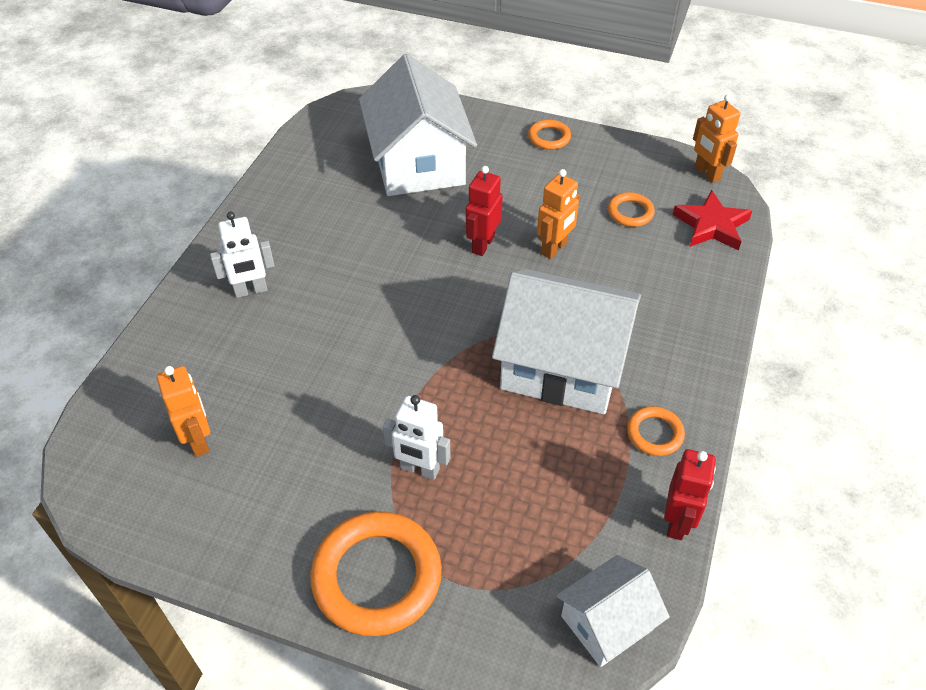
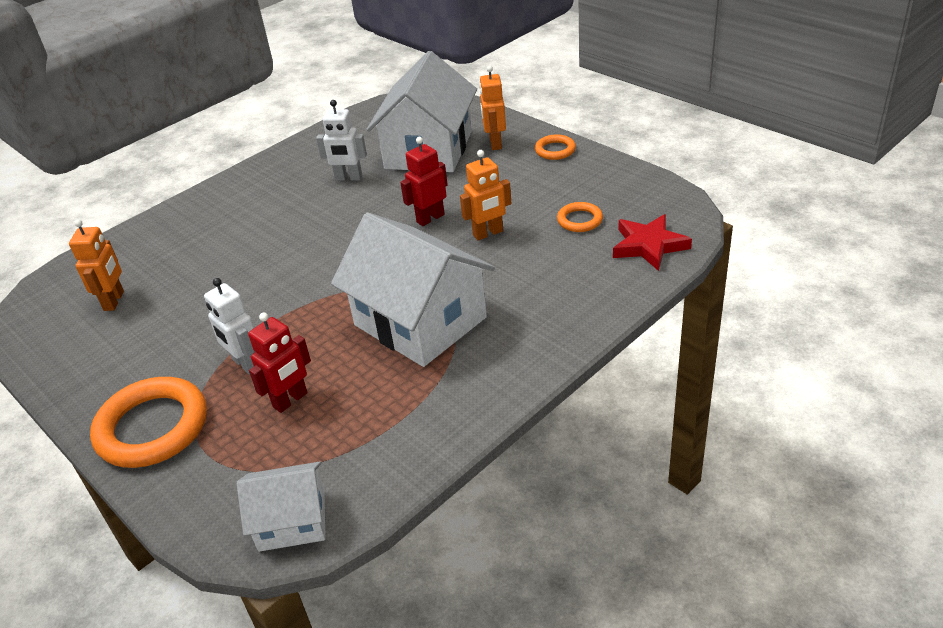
camera: 30 degrees right, 10 degrees down
(251, 291) = (231, 212): white robot -> white robot (348, 178)
(654, 433) = (454, 394): orange ring -> none
(677, 522) = (415, 467): red robot -> red robot (290, 400)
(706, 173) = (680, 203): orange robot -> orange robot (495, 143)

